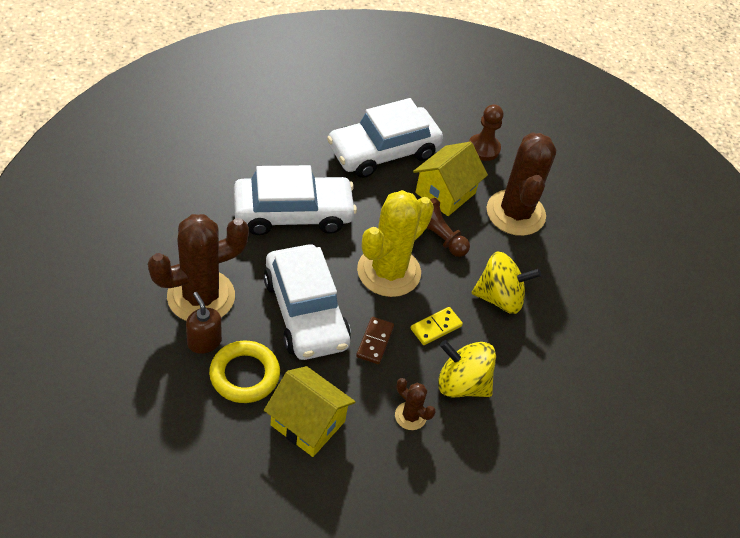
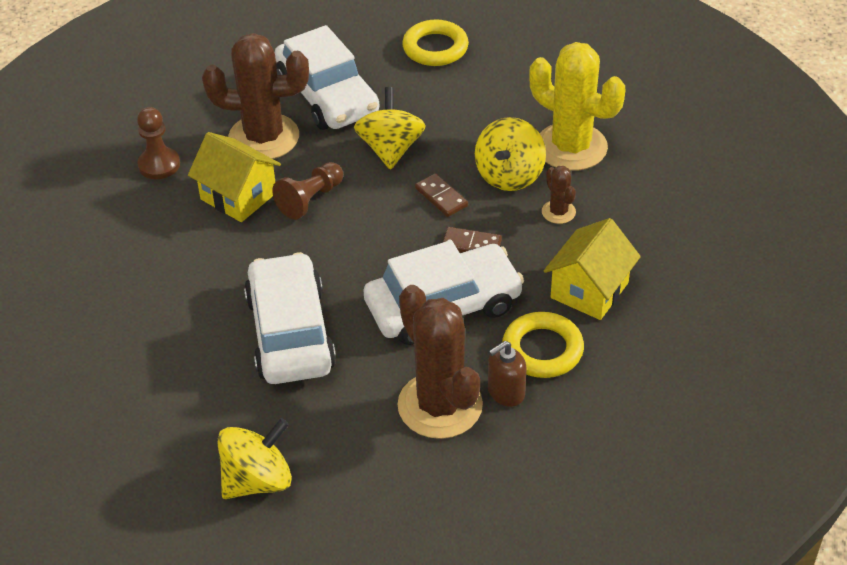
camera: 85 degrees left, 5 degrees down
(159, 185) = (257, 480): none -> yellow spinning top
(383, 151) = (171, 255): white car -> white car (327, 96)
(389, 271) = (370, 239): yellow cactus -> yellow cactus (571, 147)
(410, 416) = (558, 212): brown cactus -> brown cactus turned 60 degrees counterclockwise
(436, 327) = (441, 197): yellow domino -> brown domino
(646, 349) = (435, 48): none -> yellow ring

